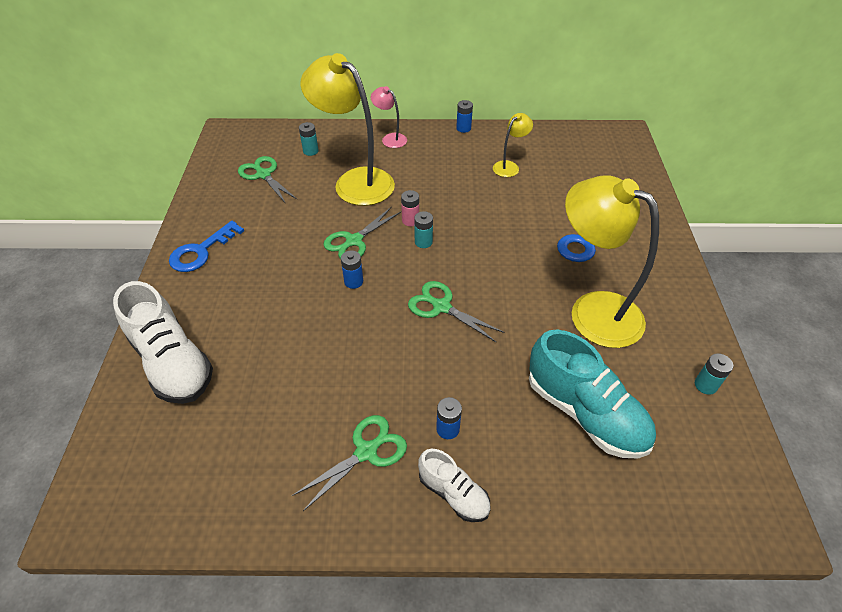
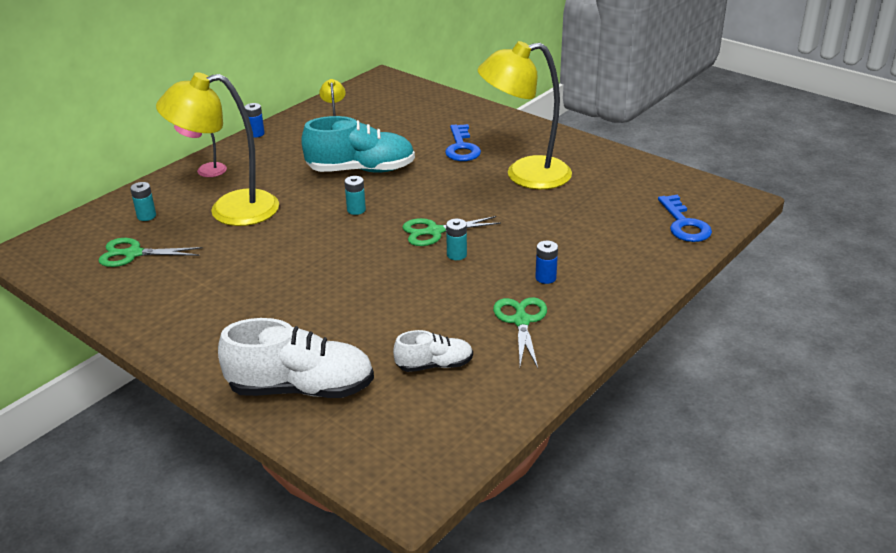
camera: 50 degrees left, 15 degrees down
(201, 251) = (182, 326): blue key -> blue key (684, 224)
(353, 281) = (348, 260): blue battery -> none
(354, 241) = (302, 241): green scissors -> none
(410, 220) = (323, 205): pink battery -> none
(453, 493) = (598, 298): white shoe -> white shoe (434, 365)
(585, 412) = (599, 219): turquoise shoe -> turquoise shoe (361, 170)
(705, 385) = (632, 168): turquoise battery -> turquoise battery (456, 255)

